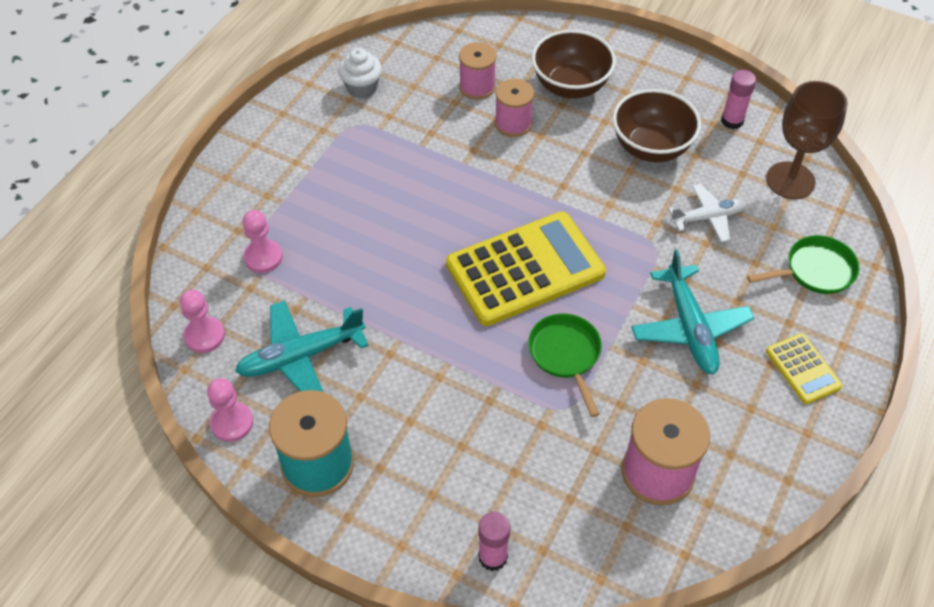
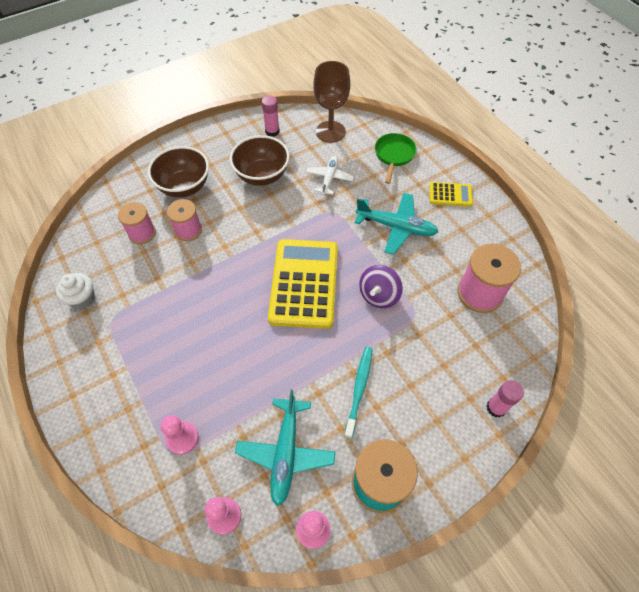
camera: 60 degrees left, 5 degrees up
(420, 392) = (359, 389): none -> turquoise toothbrush
(566, 355) = (379, 295): green pan -> purple spinning top

